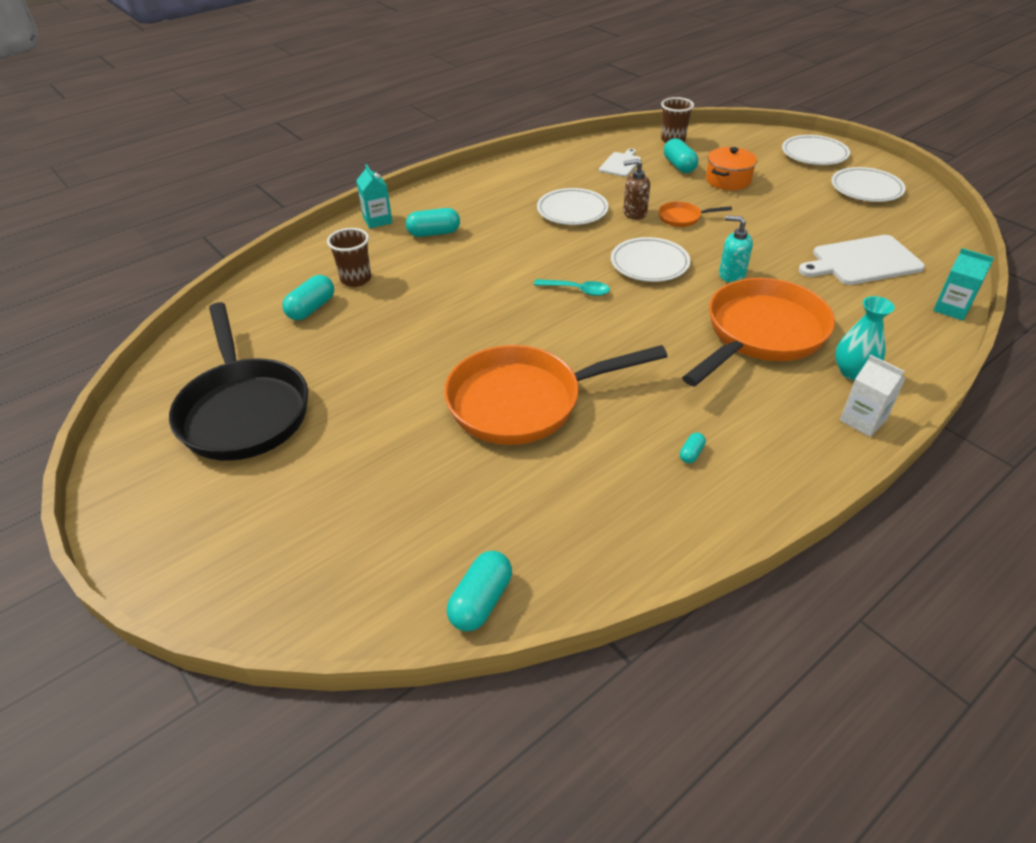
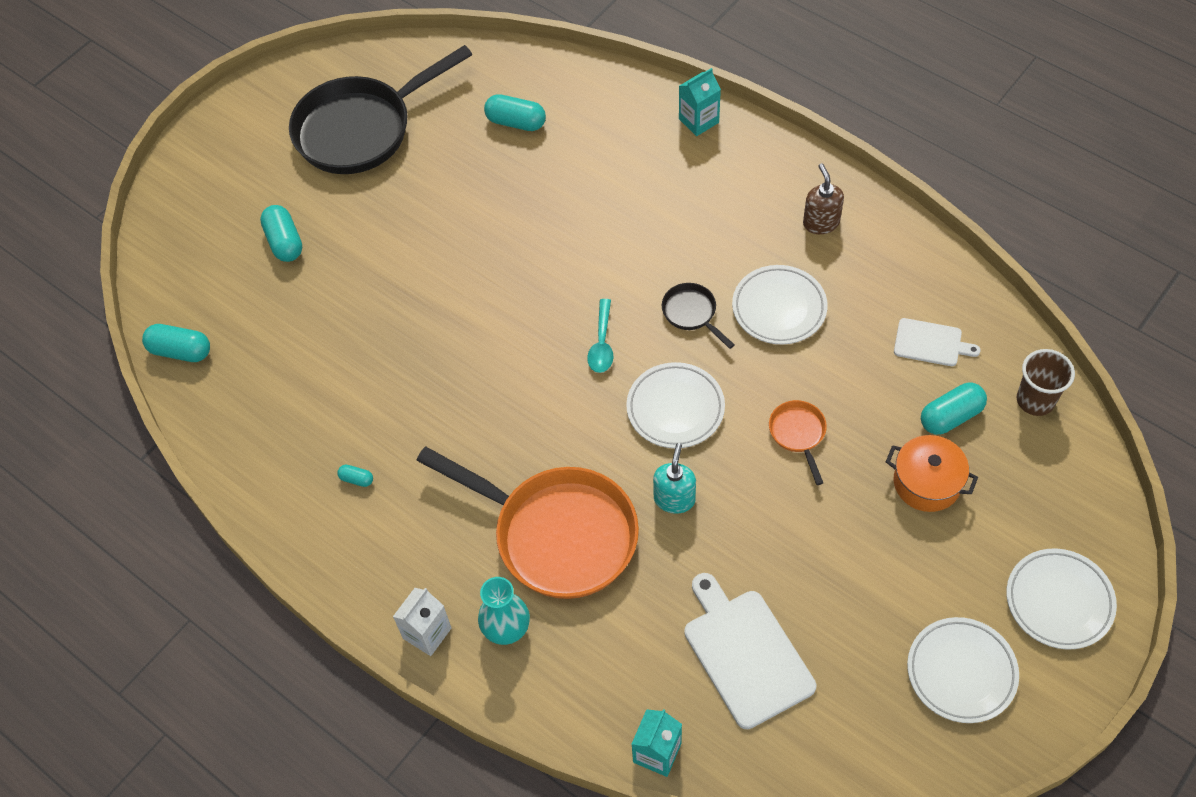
camera: 80 degrees right, 15 degrees up
(356, 279) = (575, 140): brown cup -> none
(434, 233) = (685, 181): turquoise capsule -> turquoise capsule (284, 242)
(524, 402) = (406, 332): orange pan -> none
(563, 246) = (692, 313): none -> black pan
(634, 213) = (794, 377): brown soap dispenser -> brown soap dispenser (821, 223)

